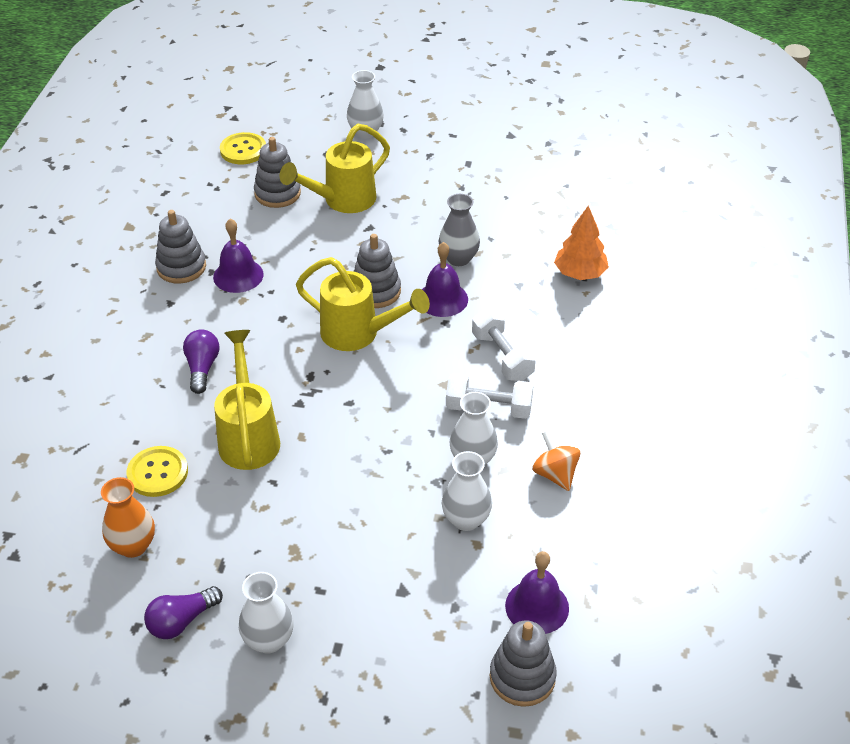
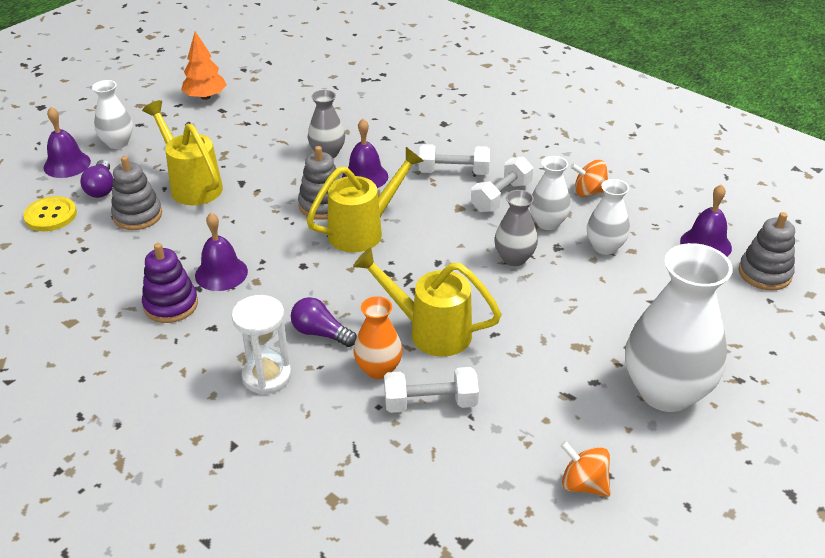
camera: 60 degrees left, 5 degrees down
(114, 614) = (583, 484): none -> orange spinning top
(132, 360) = (267, 376): none -> white hourglass
(133, 546) = (509, 446): orange vase -> orange vase (378, 369)
(157, 473) = (430, 403): yellow button -> white dumbbell
(181, 267) = (171, 305): grey stacking toy -> purple stacking toy
(181, 621) = (616, 440): purple light bulb -> purple light bulb (101, 188)
(268, 640) = (665, 392): white vase -> white vase, size x1.92
(314, 122) = (67, 164): none -> purple bell
(342, 201) = (191, 185): yellow watering can -> yellow watering can turned 150 degrees clockwise
(394, 455) = (514, 258): none -> grey vase
(580, 273) = (400, 109): orange tree -> orange tree (205, 97)

